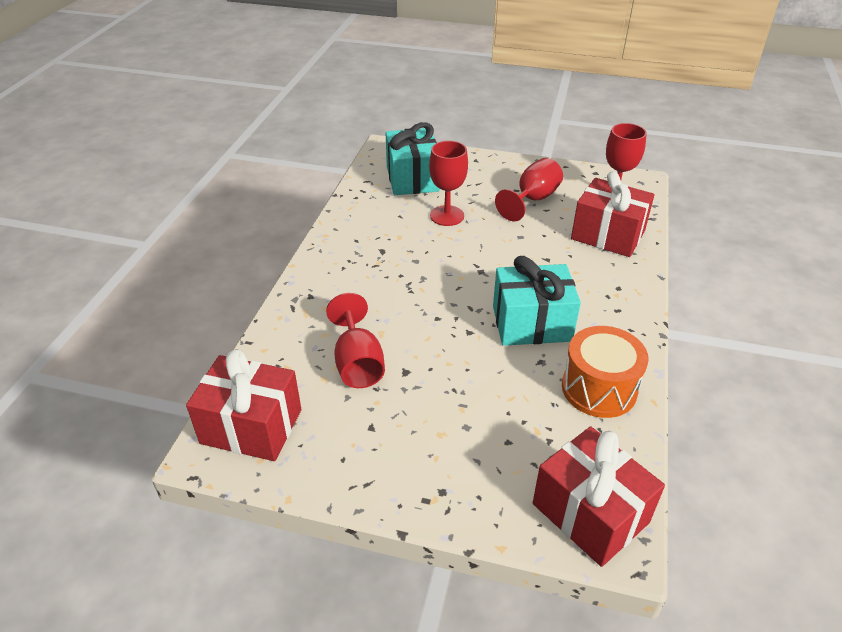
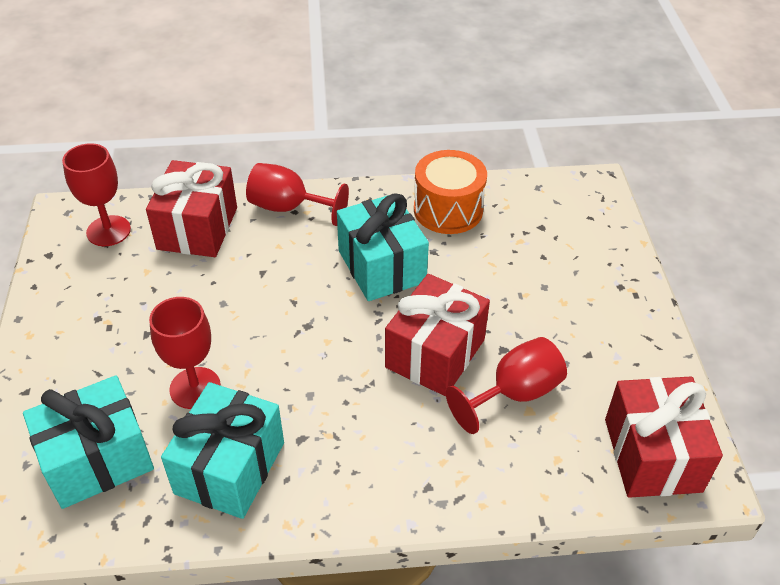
camera: 110 degrees left, 5 degrees up
(378, 221) = (230, 468): none -> turquoise gift
(532, 199) = (132, 305): red goblet -> red goblet (288, 207)
(590, 513) = (580, 201): red gift -> red gift (435, 353)

